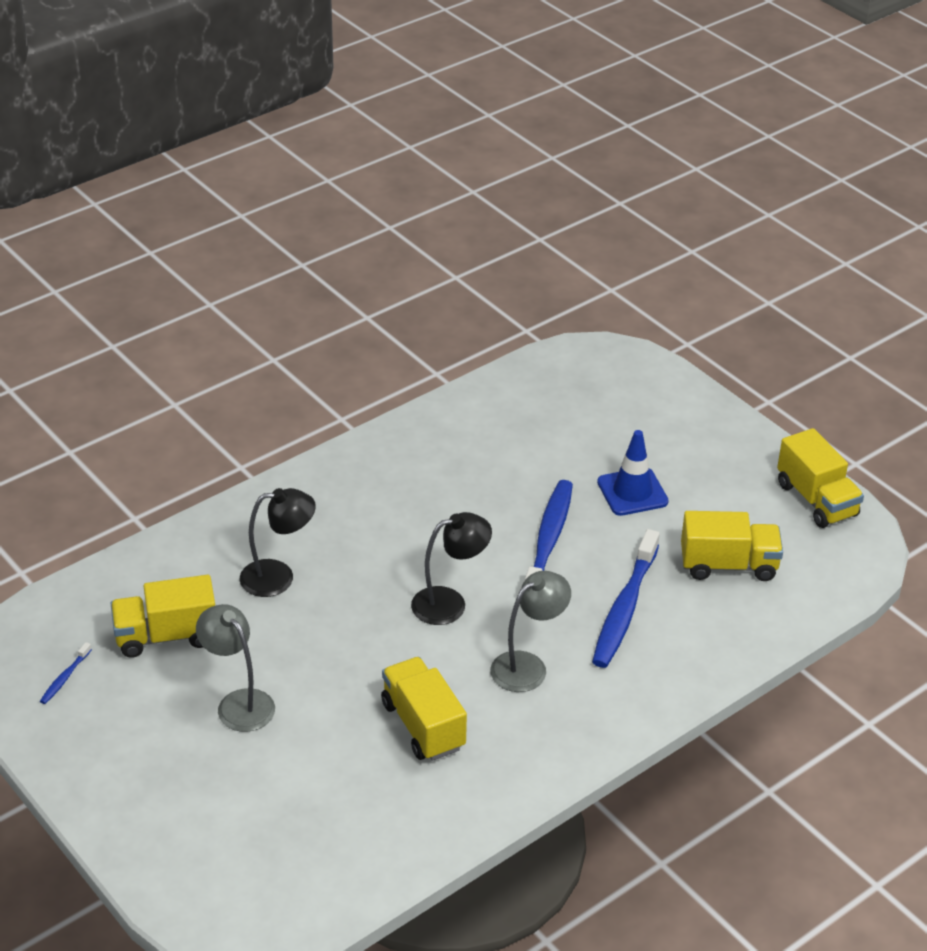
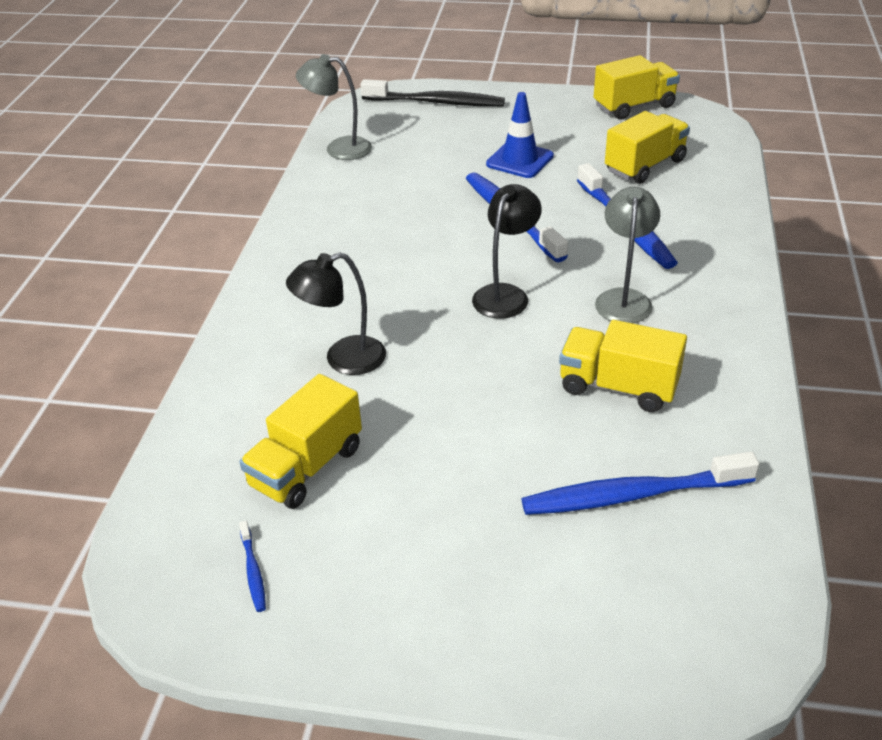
camera: 40 degrees left, 0 degrees up
(239, 703) = (449, 474): grey lamp -> grey lamp (339, 148)
(278, 577) = (343, 359): black lamp -> black lamp turned 150 degrees counterclockwise
(325, 798) = (632, 495): none -> blue toothbrush
(648, 388) = (436, 102): none -> black toothbrush
(816, 500) = (634, 106): yellow truck -> yellow truck turned 45 degrees counterclockwise

